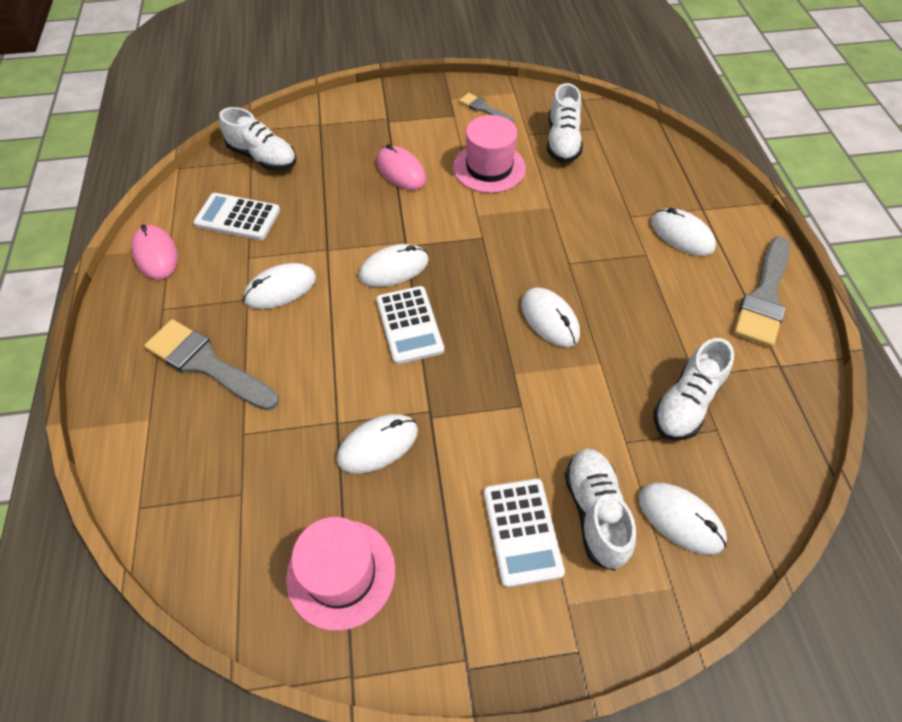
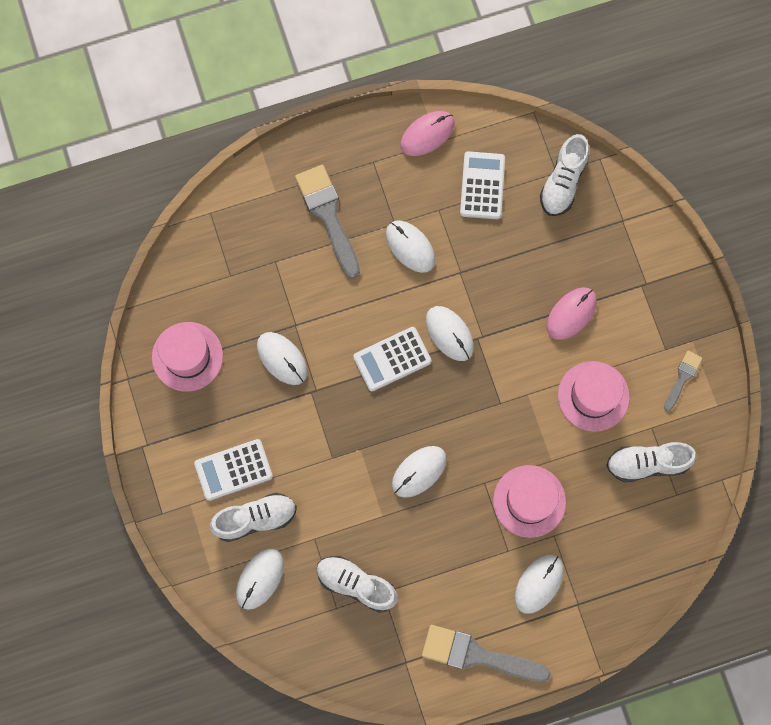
camera: 80 degrees right, 20 degrees up
(207, 364) = (328, 215): grey brush -> grey brush turned 45 degrees counterclockwise
(592, 229) = (529, 501): none -> pink hat

